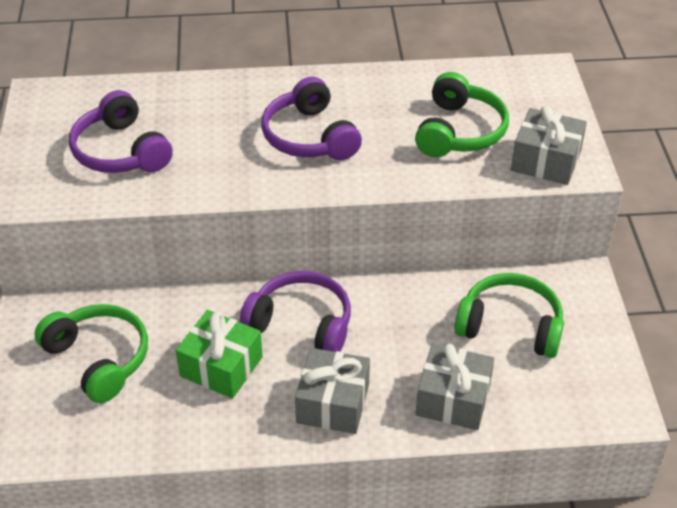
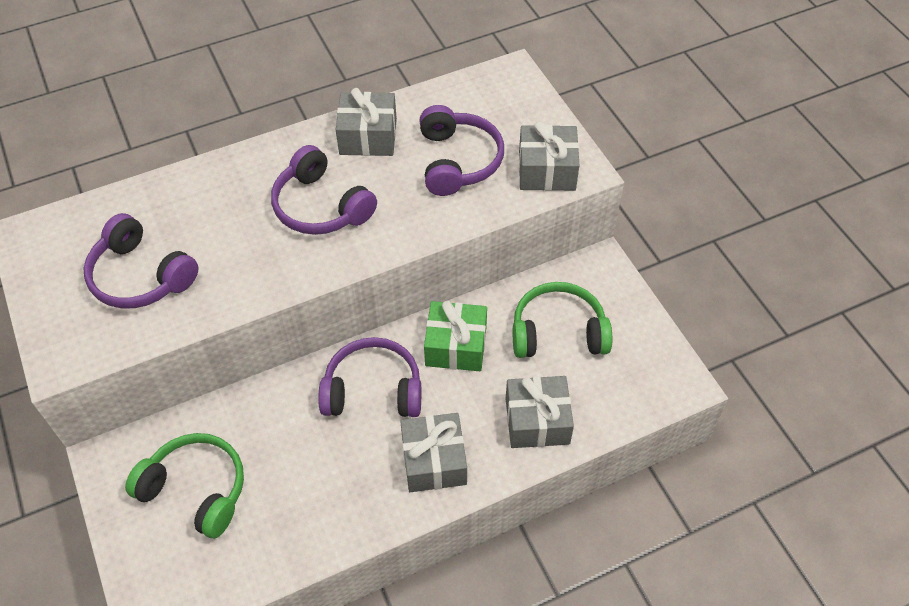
camera: 20 degrees left, 10 degrees up
(221, 366) = (317, 458): green gift -> green gift (456, 346)
(381, 91) = (368, 136): none -> grey gift
(459, 131) = (458, 161): green headphones -> purple headphones

